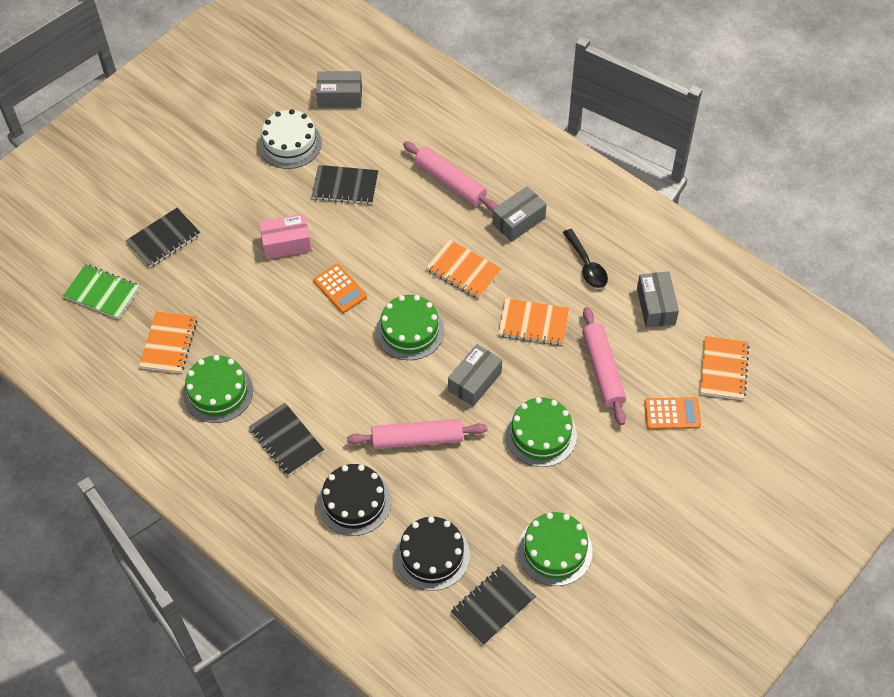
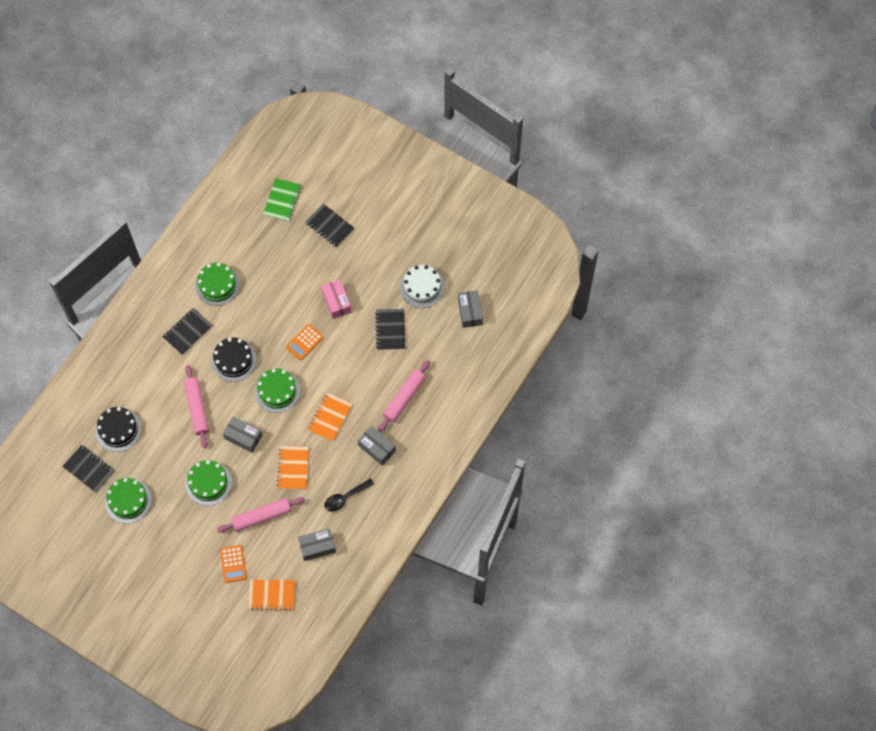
camera: 80 degrees right, 10 degrees up
(169, 343) = (249, 248): orange notebook -> none
(354, 502) = (149, 379): black cake -> black cake (233, 360)

